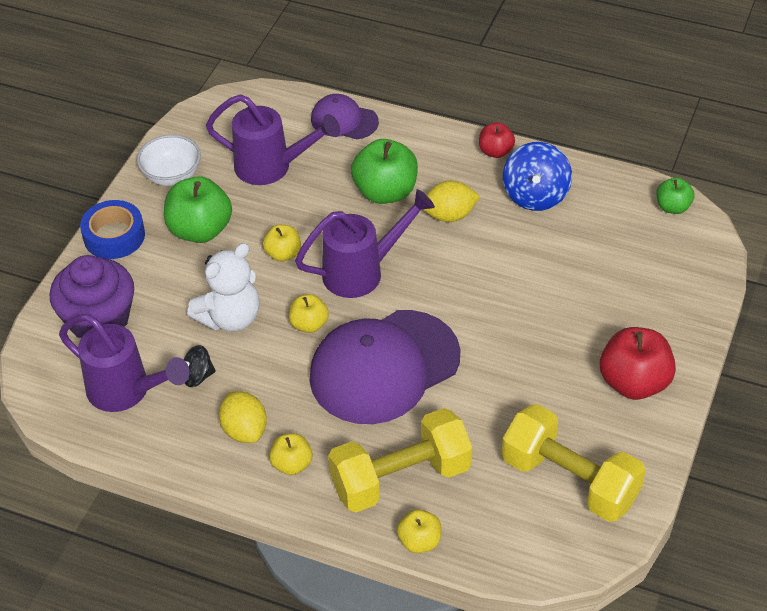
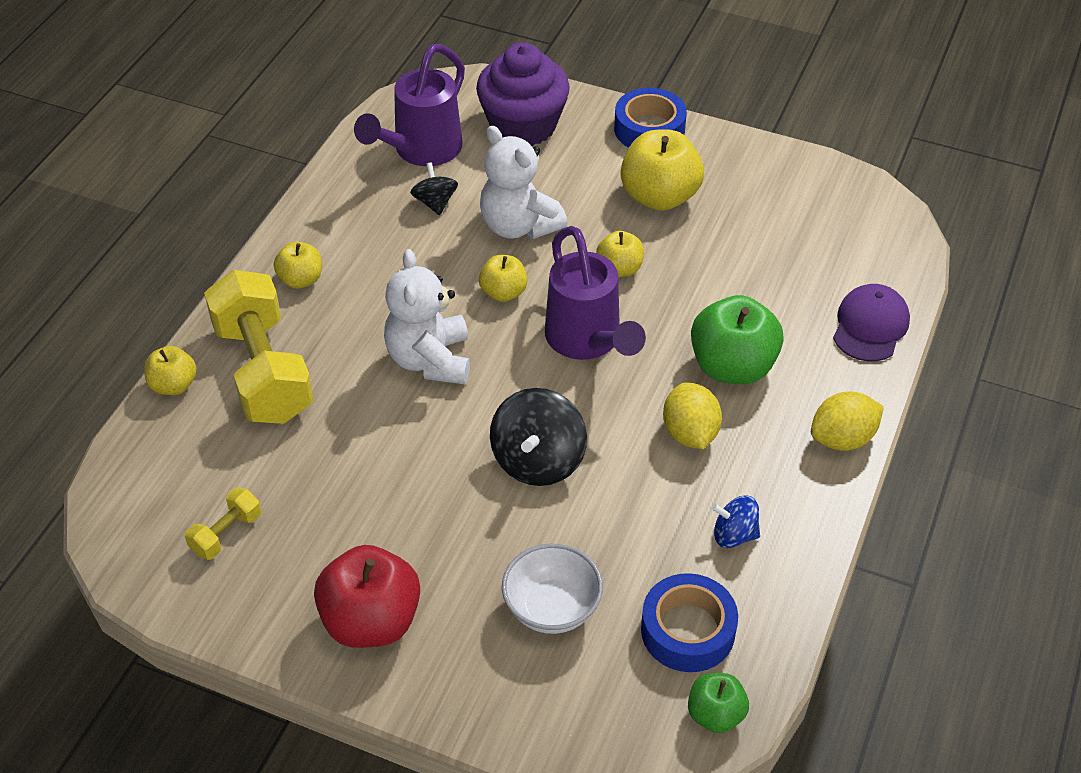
camera: 90 degrees right, 0 degrees up
(172, 175) = (751, 170): white bowl -> white bowl (552, 608)
(200, 230) = (659, 197): green apple -> yellow apple
(244, 430) = (354, 241): yellow lemon -> yellow lemon (842, 439)
(272, 167) = (772, 257): purple watering can -> none
(384, 367) = (430, 360): purple cap -> white teddy bear
(481, 297) = (538, 460): none -> black spinning top
(495, 151) = (823, 492): red apple -> none
(535, 195) = (734, 535): blue spinning top -> blue spinning top, size x0.57
(570, 480) = (226, 534): yellow dumbbell -> yellow dumbbell, size x0.44
(614, 219) = (687, 630): none -> blue tape

